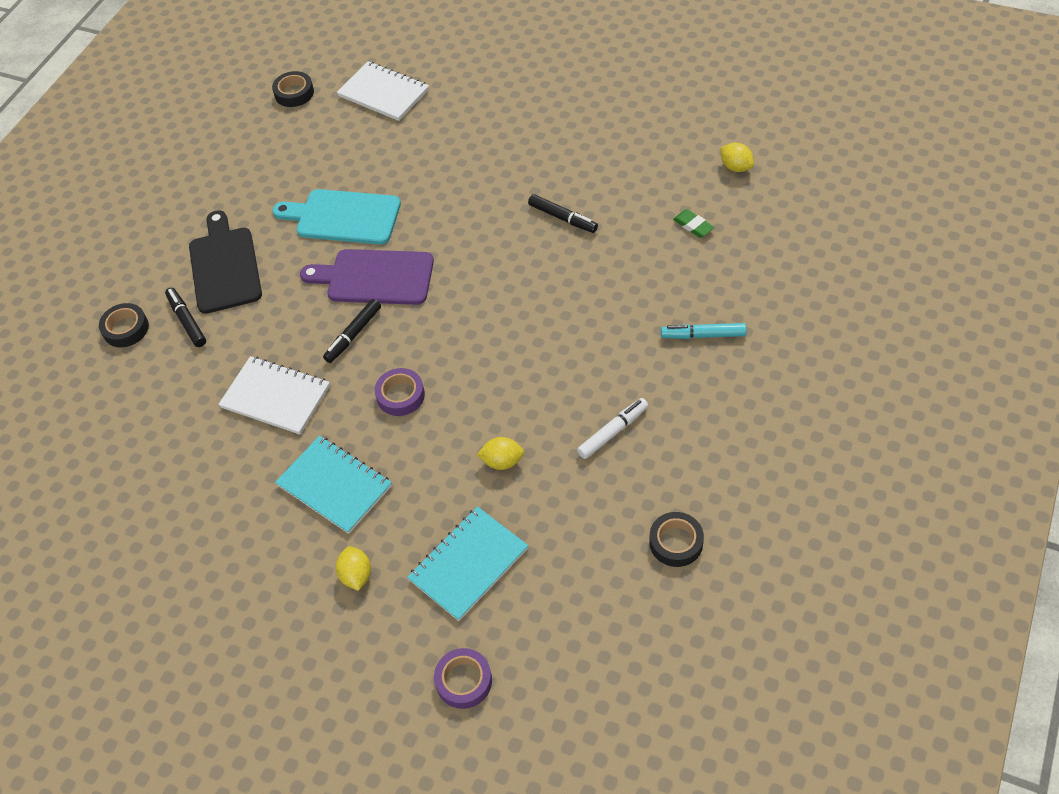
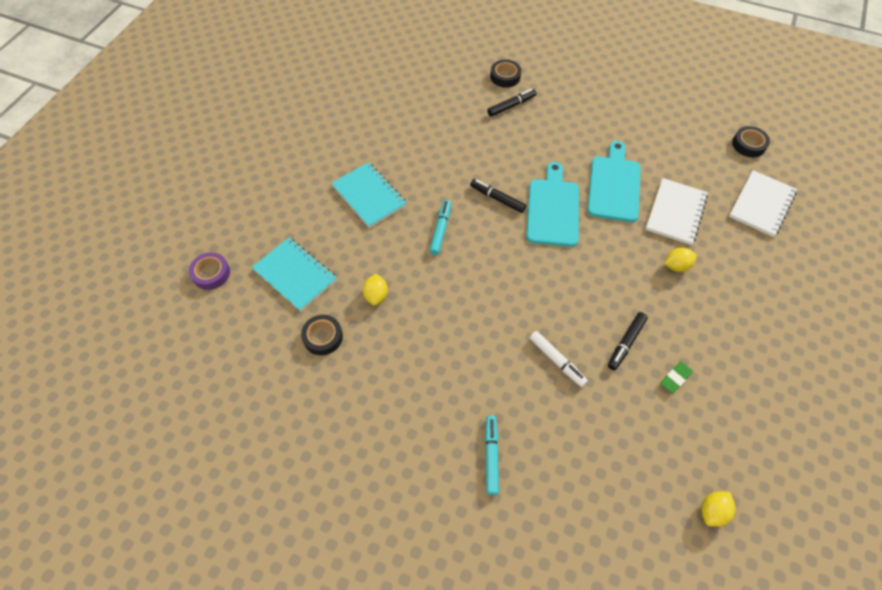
camera: 85 degrees right, 5 degrees up
(224, 266) = (561, 120): black cutting board -> none
(276, 397) = (444, 158): white notebook -> white notebook (675, 212)
(335, 485) = (369, 196): turquoise notebook -> turquoise notebook turned 75 degrees counterclockwise
(356, 575) = (299, 211): yellow lemon -> yellow lemon (676, 266)
(375, 277) = (553, 209): purple cutting board -> turquoise cutting board
(400, 395) = (440, 230): purple tape -> turquoise marker
(613, 432) = (395, 374): white marker -> white marker (557, 361)
(676, 542) = (287, 415): black tape -> black tape (323, 337)
(693, 225) = (625, 459): green eraser -> green eraser (675, 378)

